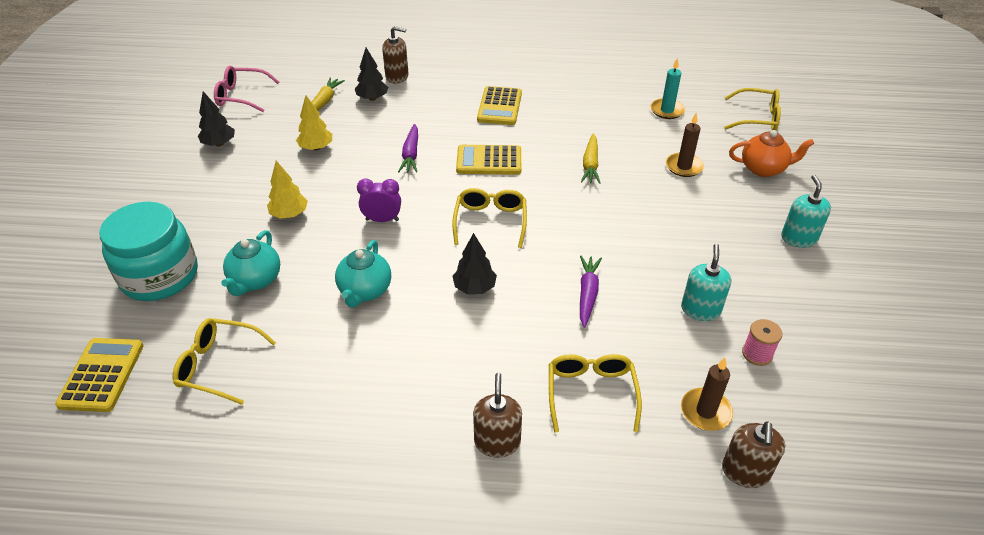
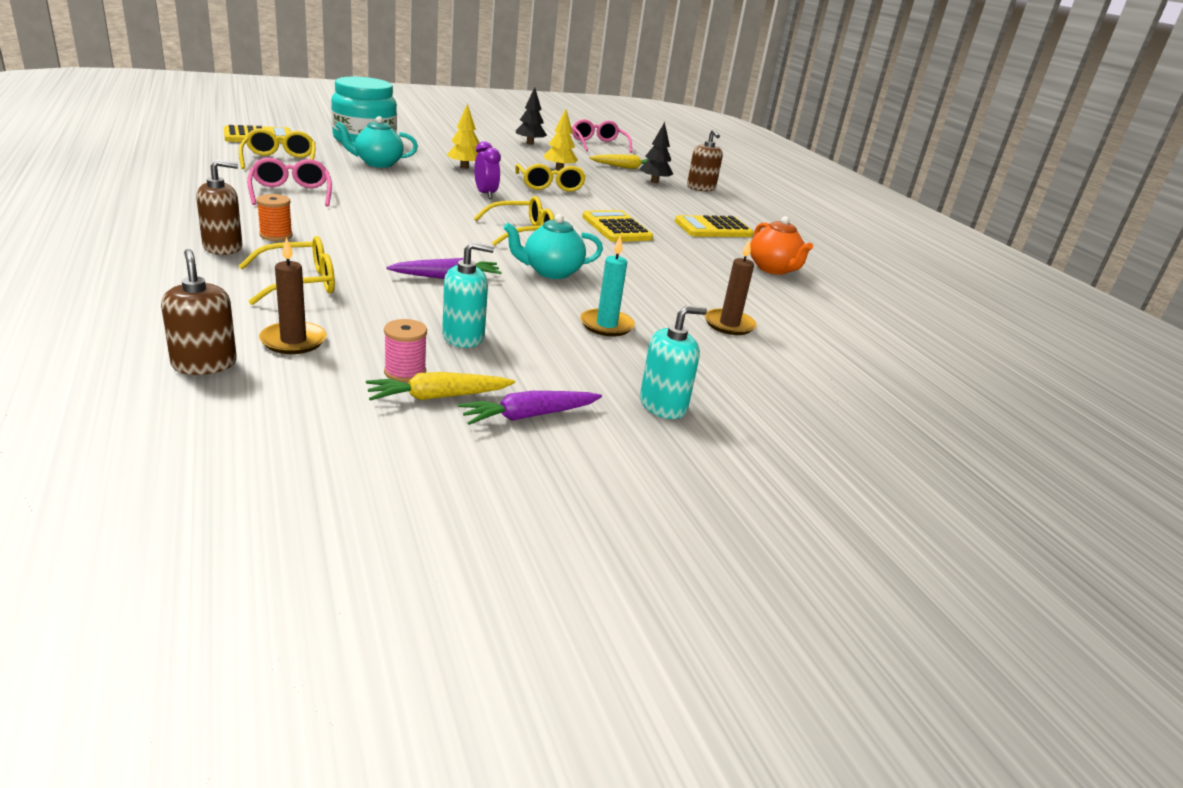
camera: 60 degrees right, 15 degrees down
(341, 369) = (291, 193): none -> pink glasses
(365, 291) = (388, 194): turquoise teapot -> turquoise teapot (551, 272)
(411, 154) = (589, 199): purple carrot -> purple carrot (528, 416)
(470, 397) = (276, 235): none -> orange spool
(474, 288) = (421, 230): black tree -> none
(590, 164) = (667, 273): yellow carrot -> yellow carrot (438, 397)
(667, 110) = (835, 313): turquoise candle -> turquoise candle (606, 325)
(745, 472) = (204, 364): brown soap dispenser -> brown soap dispenser turned 75 degrees clockwise
(757, 118) = (911, 375): yellow glasses -> yellow glasses (550, 186)
(763, 169) = (794, 380): orange teapot -> orange teapot (773, 269)

